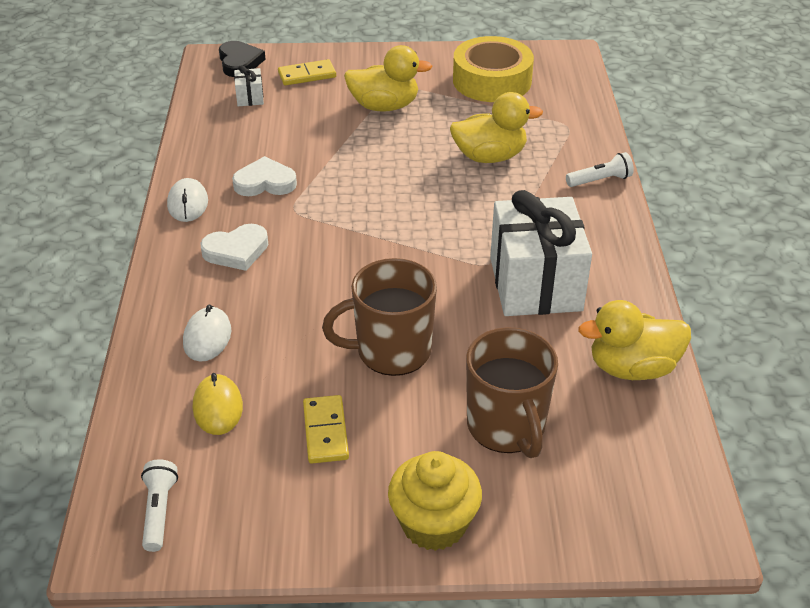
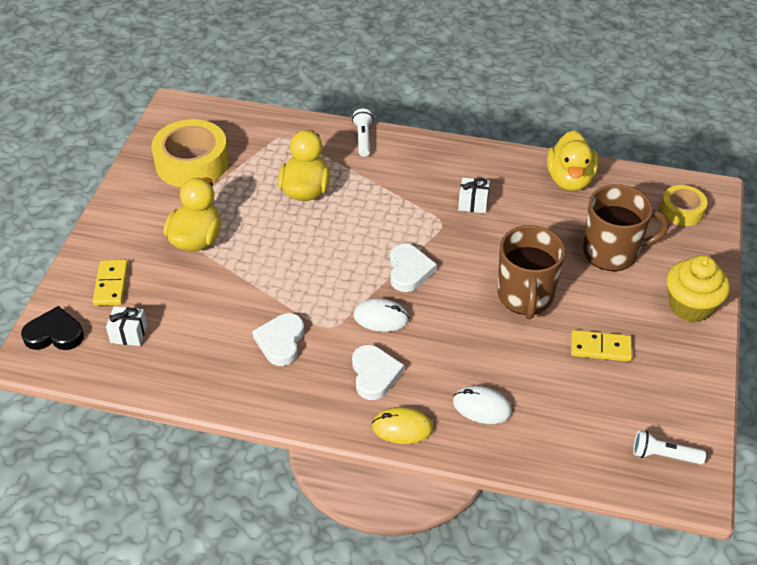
camera: 75 degrees left, 5 degrees up
(188, 203) = (290, 403): white mouse -> white mouse (381, 318)
(218, 407) = (564, 409): yellow mouse -> yellow mouse (402, 427)
(397, 250) = (409, 271): none -> white heart
(535, 284) = (473, 203): white gift -> white gift, size x0.41
(634, 500) = (682, 210): none -> yellow tape

